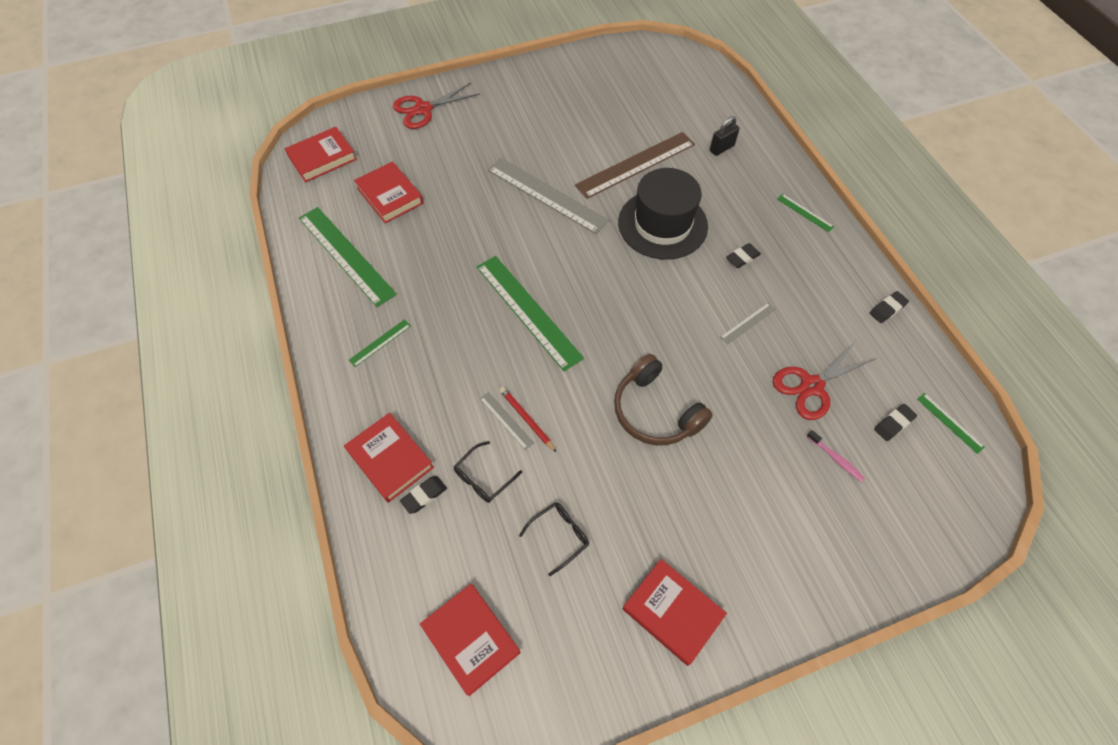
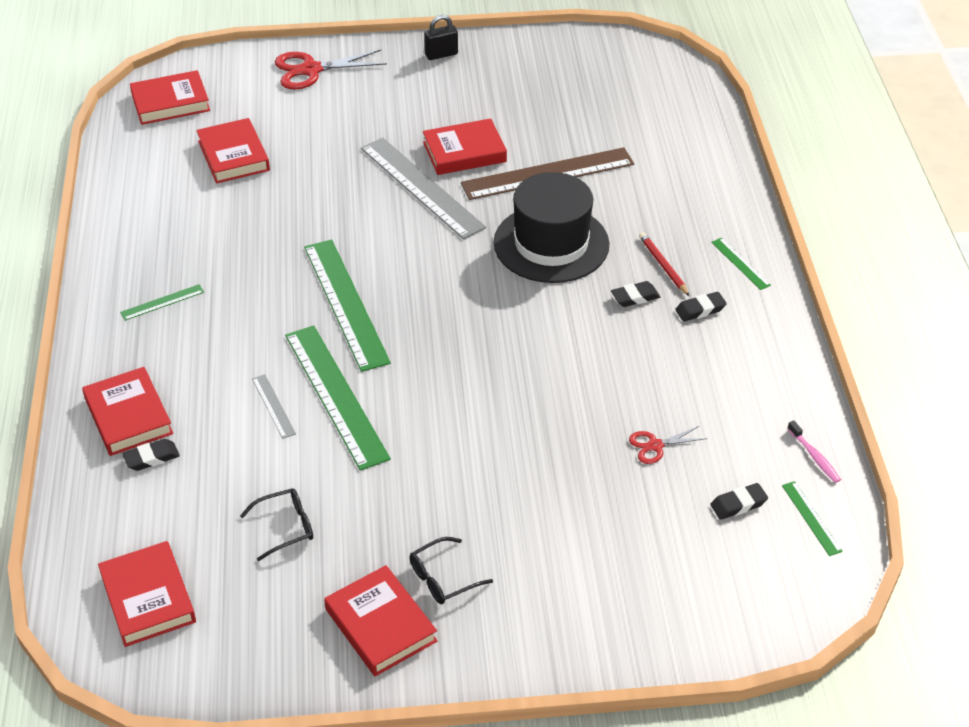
camera: 15 degrees right, 15 degrees down
(346, 255) = (158, 208): green ruler -> green ruler (336, 395)
(483, 477) = (224, 455): black glasses -> black glasses (443, 578)
(526, 419) = (297, 409): red pencil -> red pencil (663, 265)
(567, 158) = (464, 152): none -> red book
(655, 411) = (451, 432): brown headphones -> none
(721, 148) = (667, 174): black padlock -> black padlock (441, 54)
(748, 323) = (608, 366): grey ruler -> none
(812, 386) = (655, 445): red scissors -> red scissors, size x0.54
(836, 459) = (647, 524): pink toothbrush -> pink toothbrush (814, 456)
(887, 309) = (794, 386): black eraser -> black eraser (700, 310)

